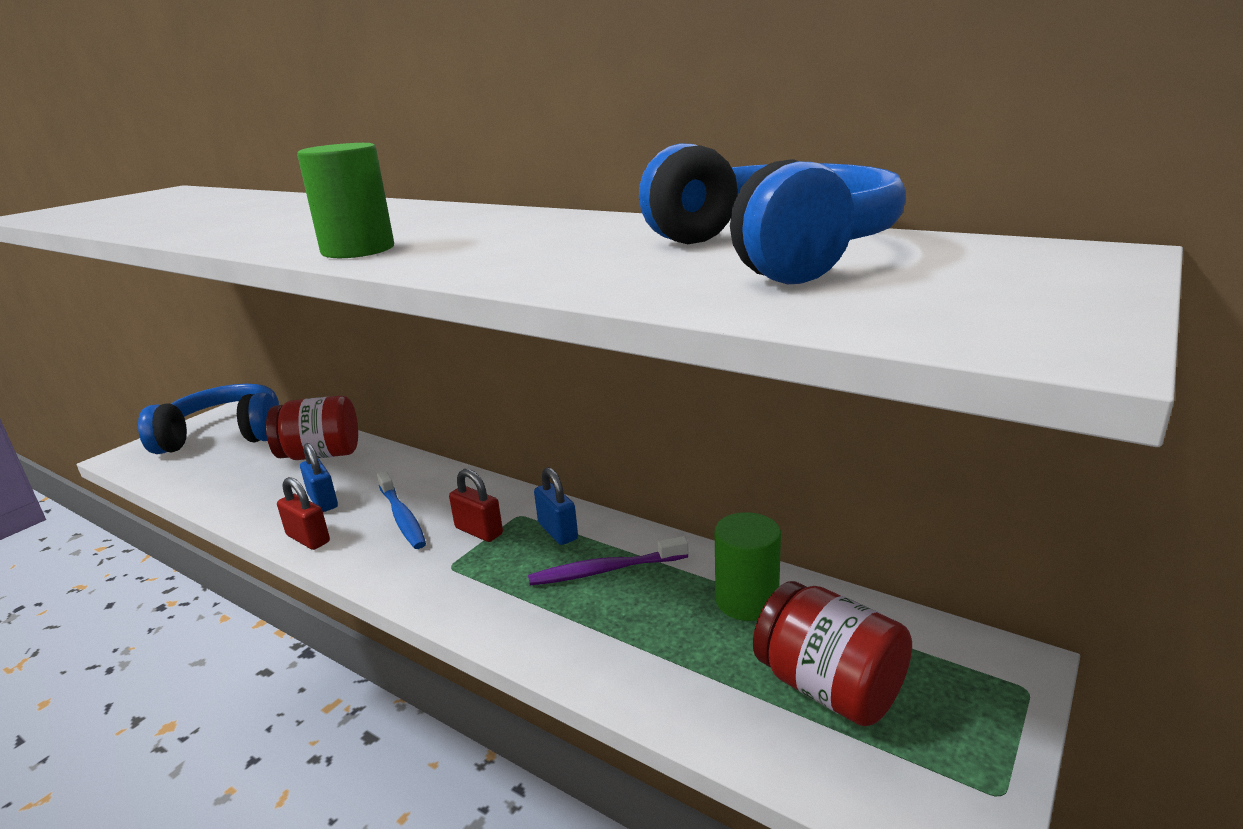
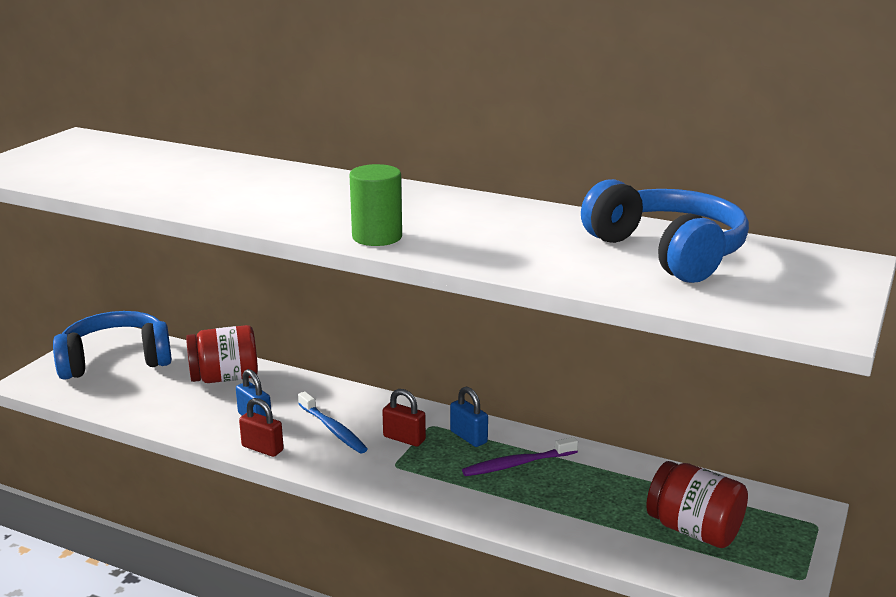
camera: 10 degrees left, 0 degrees up
(747, 601) = (627, 480): green cylinder -> none

